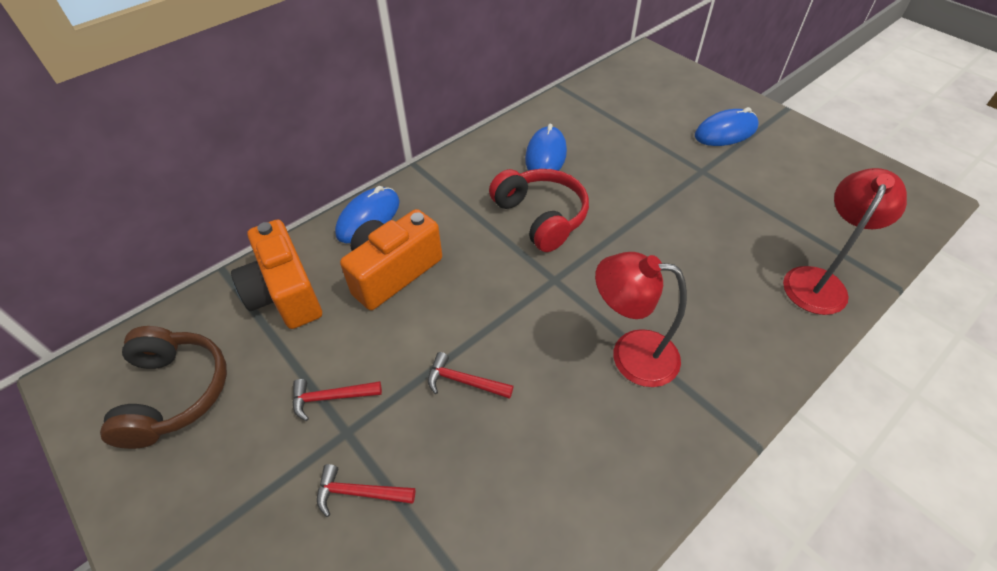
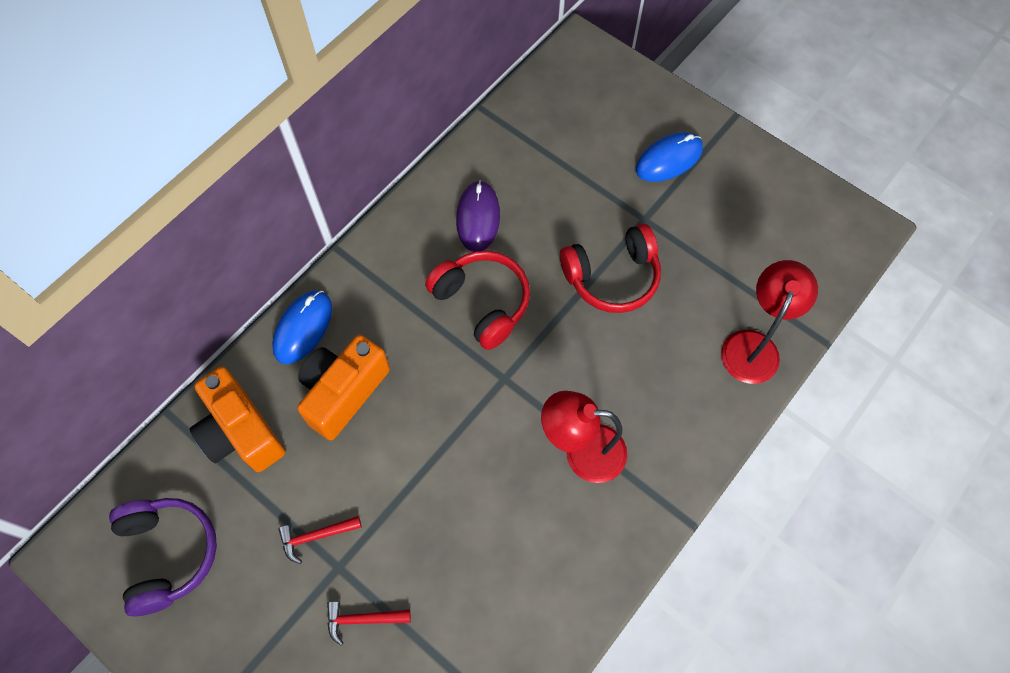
camera: 10 degrees left, 15 degrees up
(174, 393) = (168, 554): brown headphones -> purple headphones
(463, 381) = (434, 501): red hammer -> none
(546, 155) = (478, 218): blue mouse -> purple mouse
(669, 210) = (612, 277): none -> red headphones

